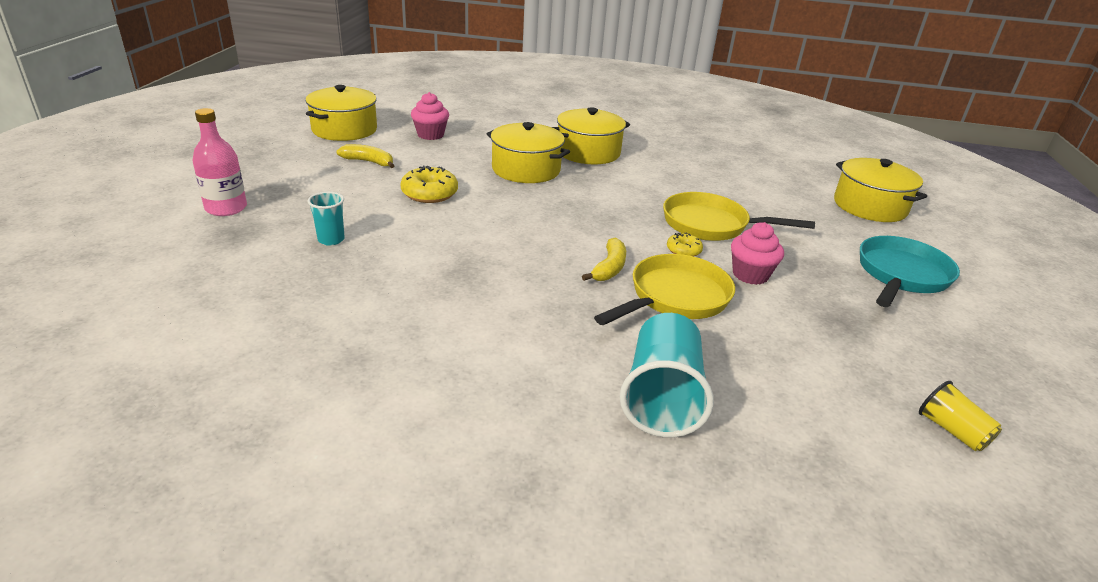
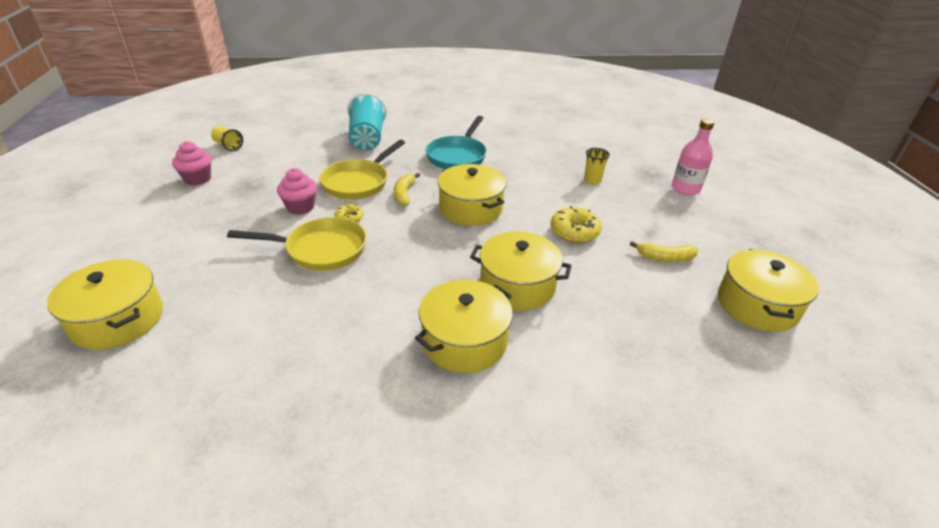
camera: 165 degrees right, 5 degrees up
(331, 240) = (592, 180): turquoise cup -> yellow cup
(430, 135) = (665, 323): pink cupcake -> pink cupcake (198, 179)
(529, 235) = (470, 209): none -> yellow pot
(901, 275) = (170, 229): turquoise pan -> turquoise pan (457, 156)

